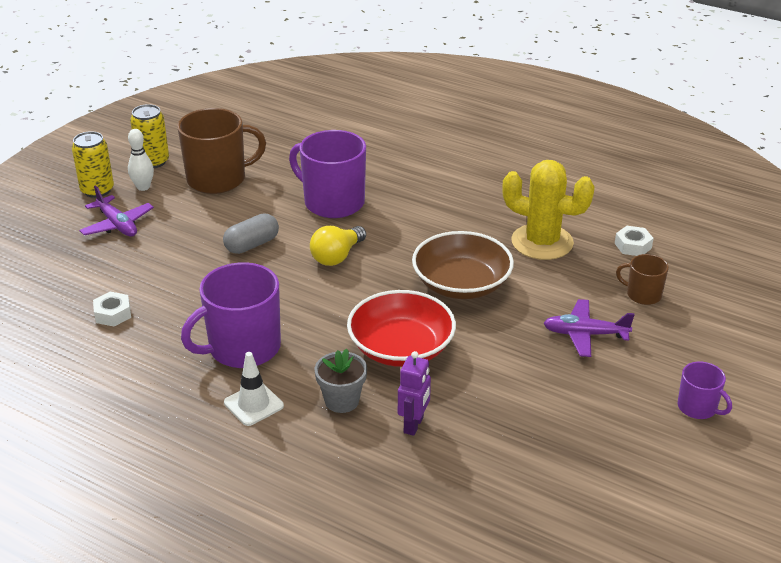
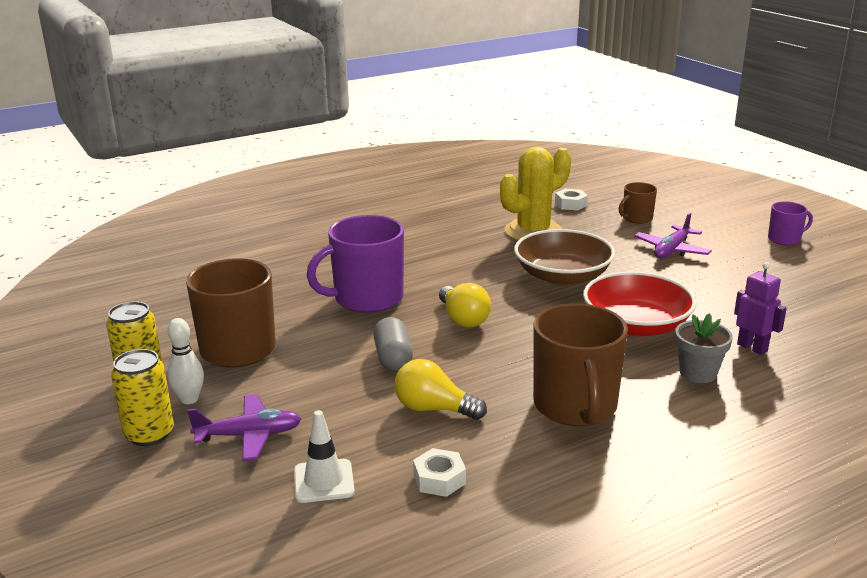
camera: 60 degrees left, 10 degrees down
(195, 285) = (434, 409): none -> yellow light bulb
(243, 348) = (575, 406): purple mug -> brown mug
(253, 404) = (676, 422): white traffic cone -> white traffic cone (323, 481)

